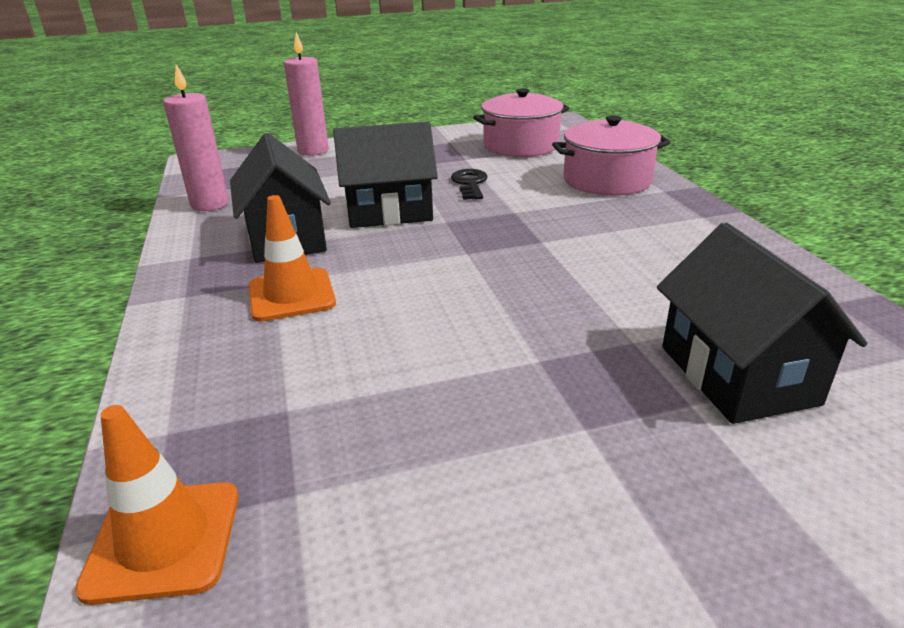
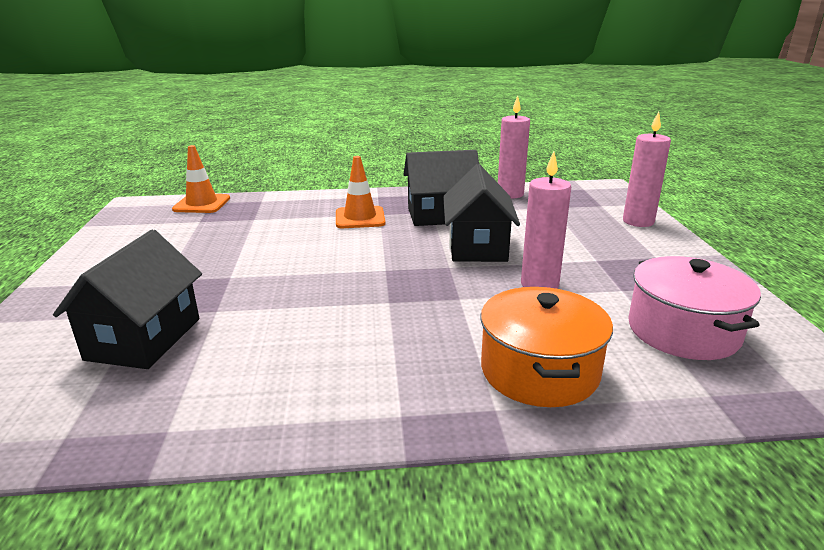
camera: 100 degrees right, 5 degrees down
(470, 183) = (539, 284): black key -> pink candle
(607, 180) = (539, 371): pink pot -> orange pot
(737, 375) = (144, 339): black house -> black house turned 75 degrees counterclockwise

